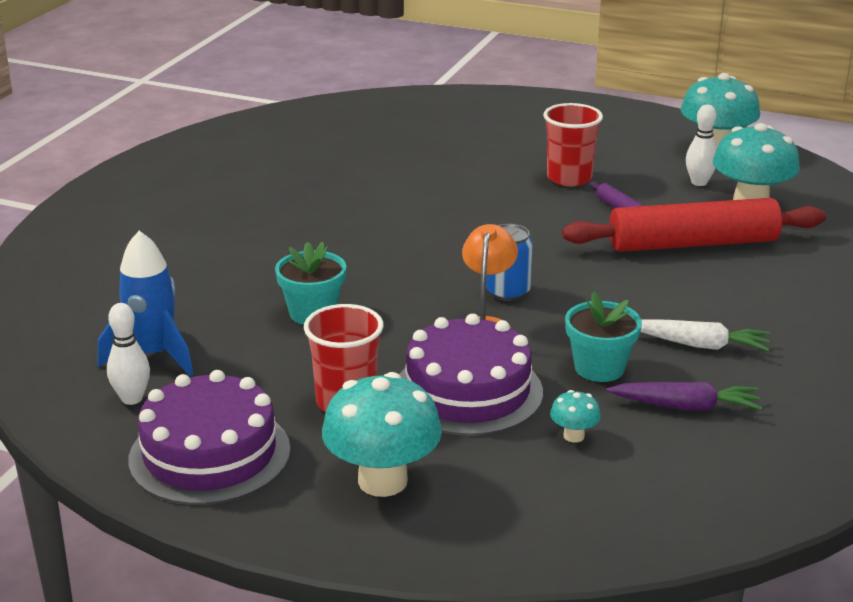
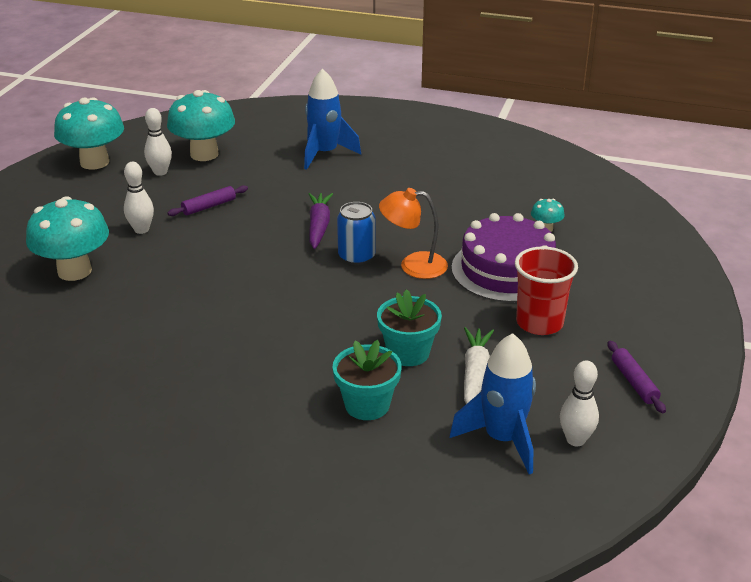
camera: 95 degrees left, 5 degrees up
(209, 454) = (634, 382): purple cake -> purple rolling pin
(382, 481) = (628, 299): turquoise mushroom -> turquoise mushroom (74, 271)
(569, 178) = (141, 230): red cup -> white bowling pin
(599, 368) = (460, 219): turquoise flower pot -> turquoise flower pot (367, 405)
(686, 406) = (497, 190): purple carrot -> purple carrot (319, 226)
(693, 243) = (270, 179): red rolling pin -> none
(699, 345) = (420, 183): white carrot -> white carrot (475, 374)
(771, 279) = (325, 154): none -> blue rocket

